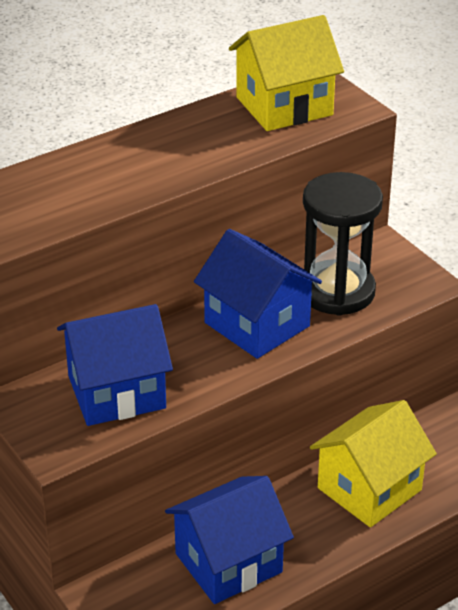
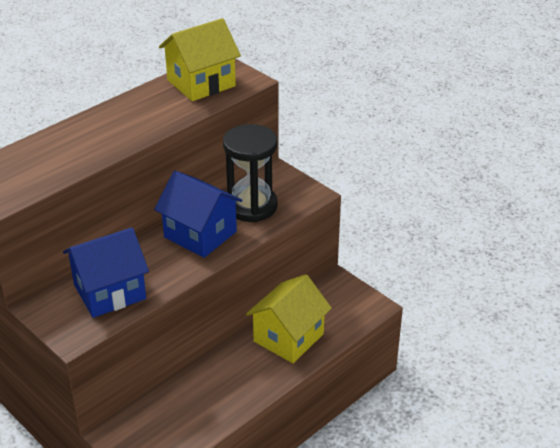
camera: 10 degrees left, 0 degrees up
(228, 563) = (200, 400): blue house -> none

